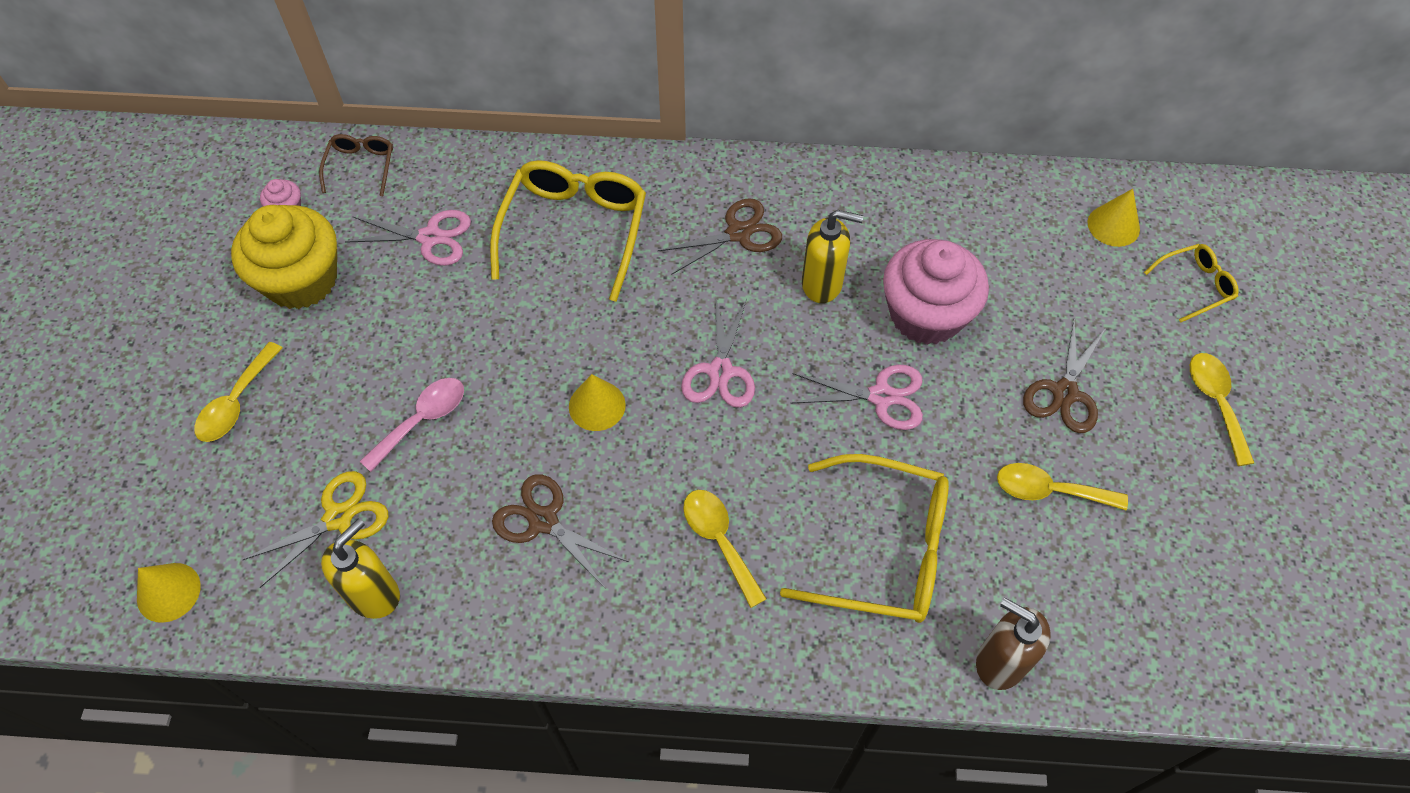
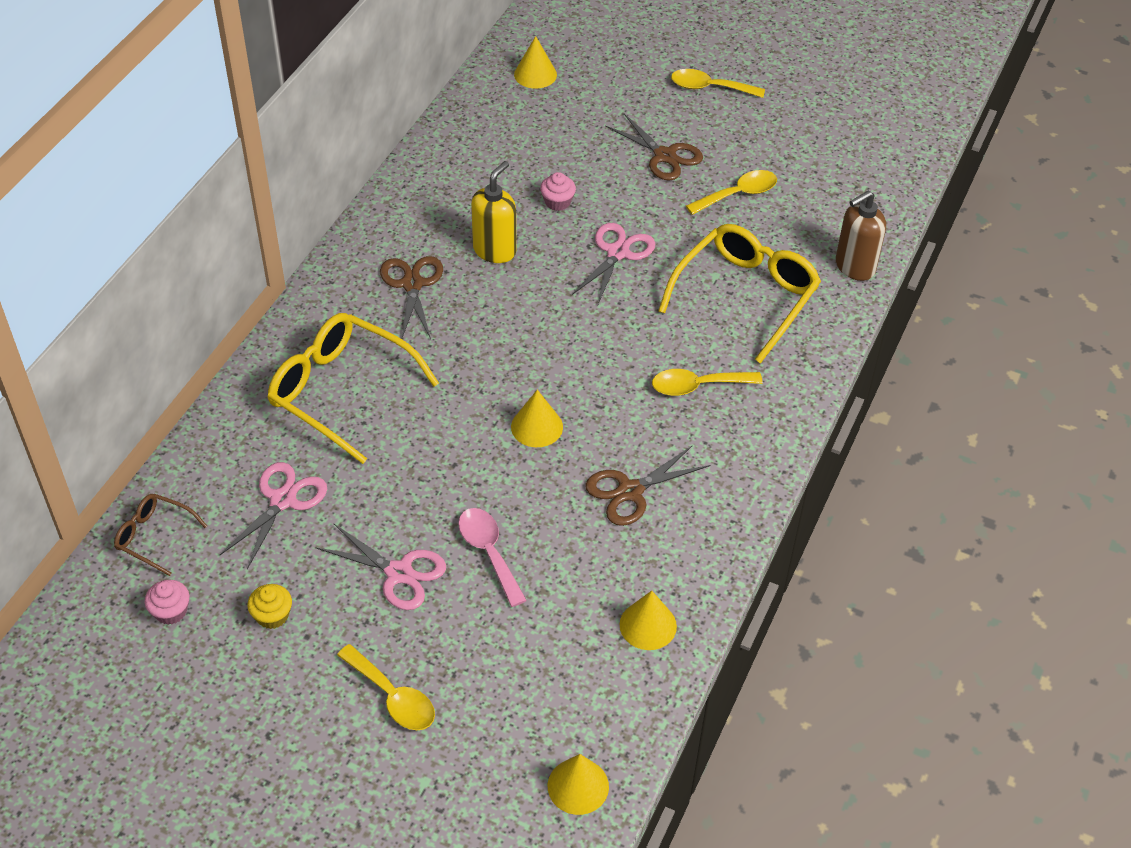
camera: 70 degrees left, 10 degrees down
(301, 280) = (272, 615): yellow cupcake -> yellow cupcake, size x0.41
(338, 518) = (561, 637): yellow scissors -> none
(374, 594) = (648, 625): yellow soap dispenser -> yellow cone
(720, 371) = (545, 339): pink scissors -> pink scissors (399, 573)
(926, 314) = (557, 202): pink cupcake -> pink cupcake, size x0.41
(1049, 491) = (738, 194): yellow spoon -> yellow spoon turned 150 degrees counterclockwise
(1195, 285) = (611, 57): yellow glasses -> none

